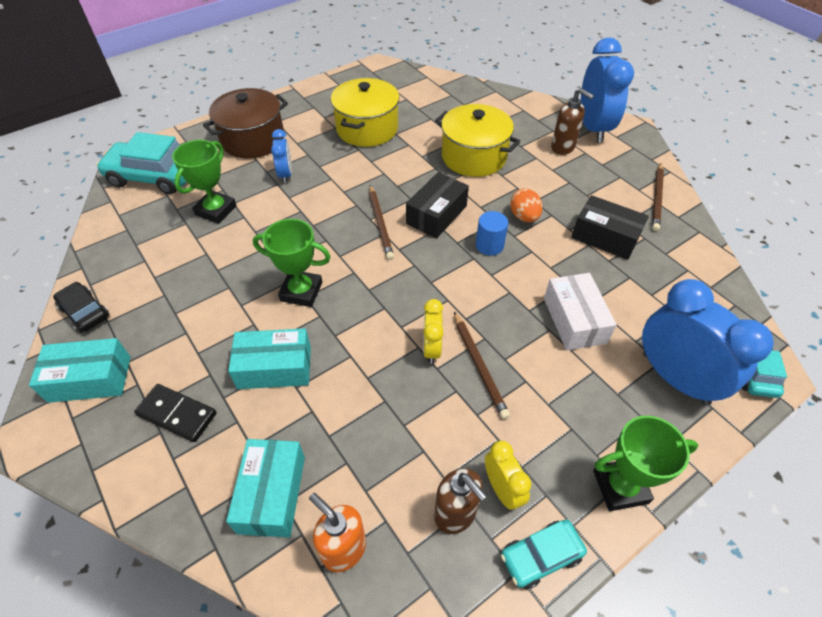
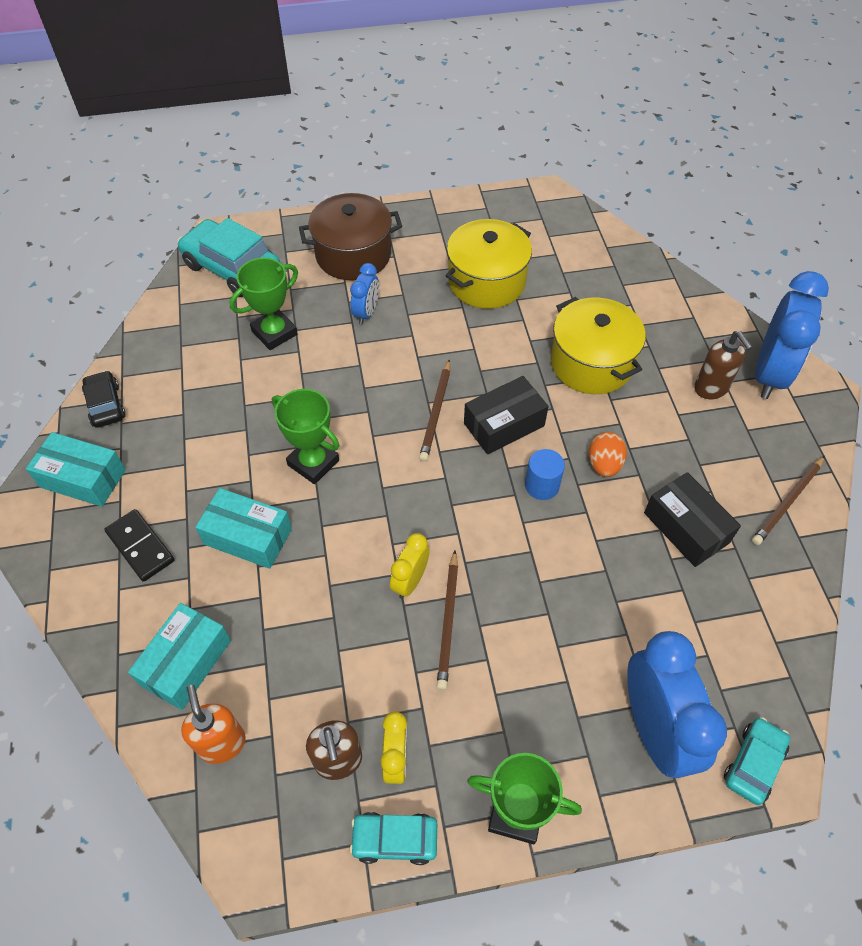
camera: 25 degrees right, 5 degrees up
(574, 320) = (583, 614): white box -> none

